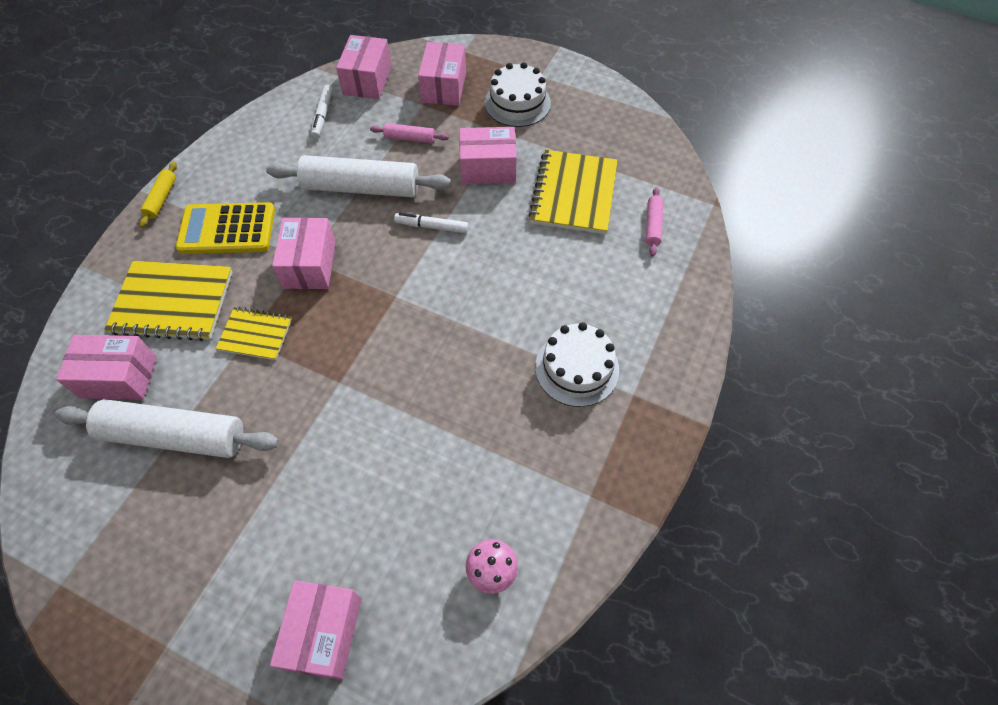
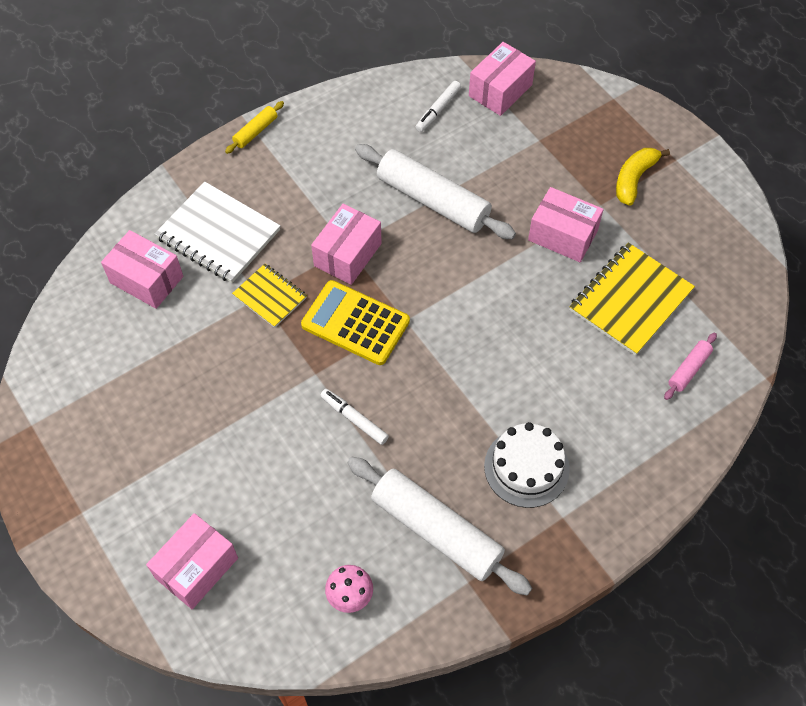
camera: 30 degrees right, 0 degrees up
(172, 302) = (218, 234): yellow notebook -> white notebook
(175, 435) = (165, 351): white rolling pin -> white rolling pin (436, 530)
(227, 229) = (295, 187): yellow calculator -> yellow calculator (355, 323)
(410, 138) = (506, 170): pink rolling pin -> none
(432, 226) = (475, 269): white marker -> white marker (354, 419)
(444, 87) = (570, 130): pink box -> none
(517, 103) = (634, 179): white cake -> yellow banana

